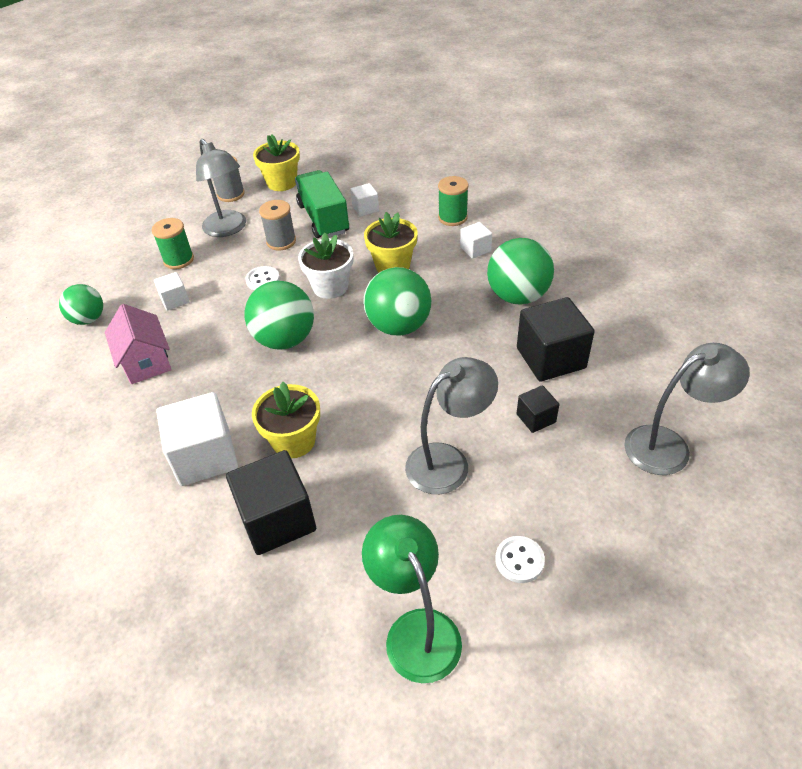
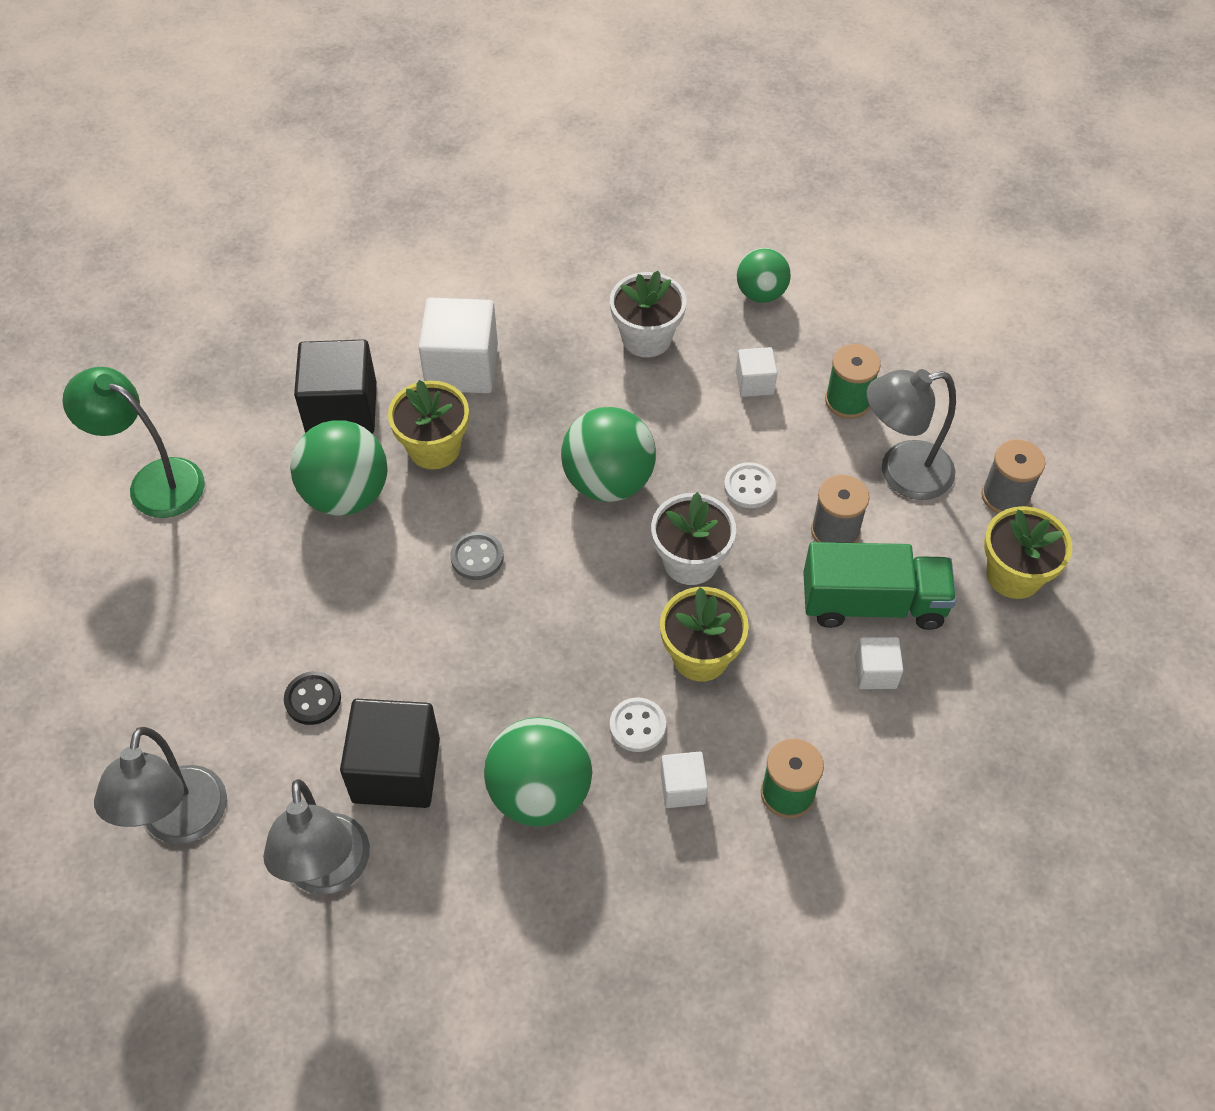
camera: 110 degrees right, 10 degrees up
(146, 362) = (646, 338): pink house -> white flower pot
(378, 380) = (477, 557): none -> grey button
(399, 326) = (562, 615): green ball -> green ball (346, 495)
(416, 630) = (154, 481): green lamp -> green lamp turned 150 degrees counterclockwise
(448, 461) = (312, 581): grey lamp -> grey lamp (328, 872)
(519, 560) = (157, 593): white button -> white button (637, 726)
(536, 418) = (313, 699): black cube -> black button

